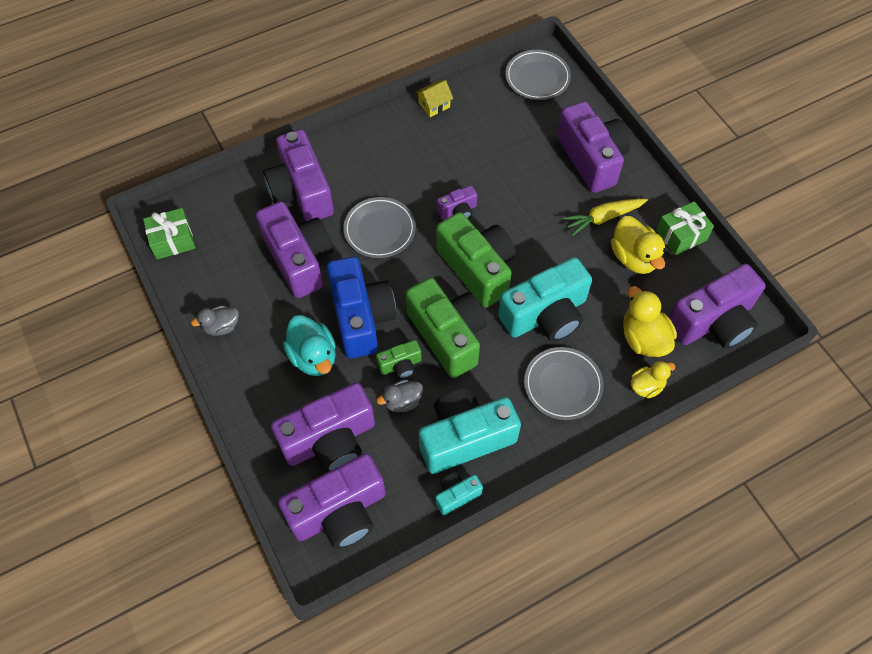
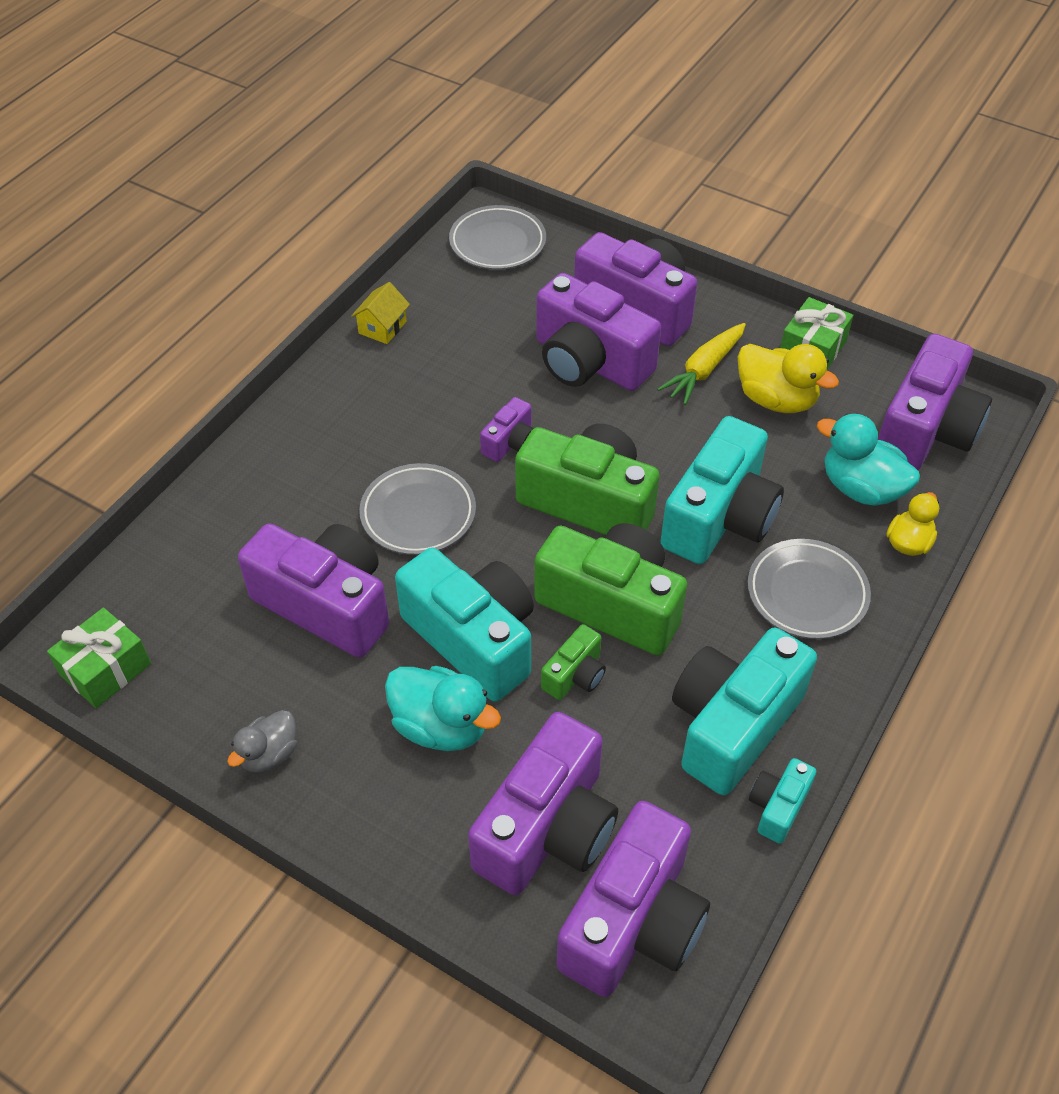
camera: 30 degrees left, 10 degrees down
(301, 191) = (266, 513): purple camera -> purple camera (589, 362)
(361, 317) = (473, 639): blue camera -> turquoise camera
(402, 401) = (612, 722): grey duck -> none
(643, 338) = (861, 488): yellow duck -> turquoise duck

